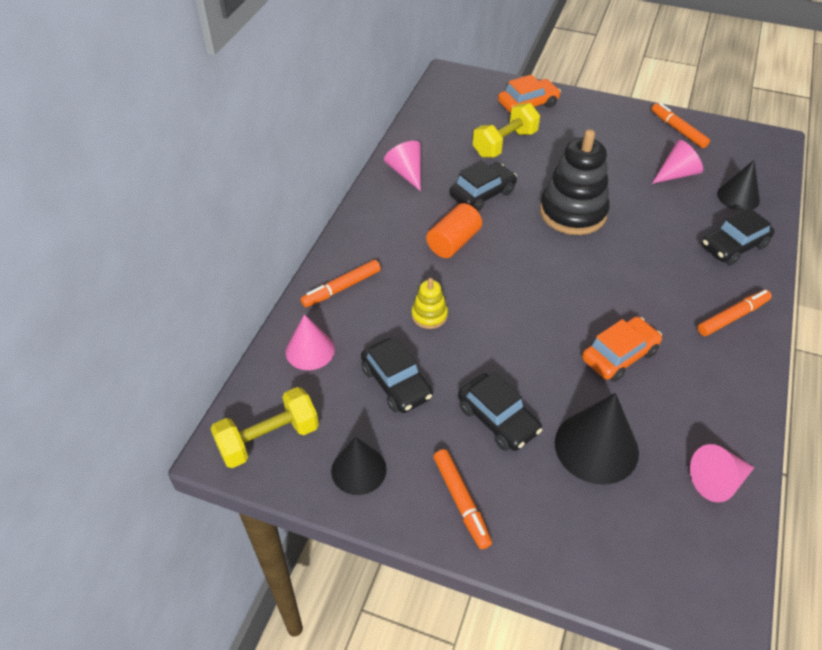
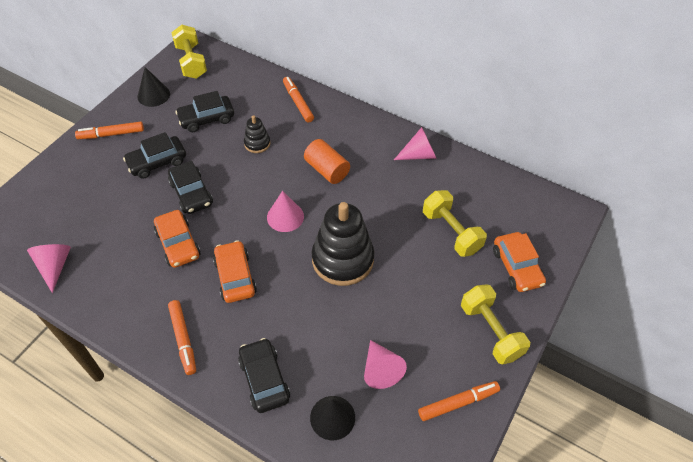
camera: 100 degrees right, 5 degrees up
(310, 350) = (249, 83): pink cone -> pink cone (285, 216)
(429, 315) = (257, 143): yellow stacking toy -> black stacking toy
(482, 194) = (381, 200): black car -> black car (191, 193)
(596, 447) = (113, 207): black cone -> none
(602, 116) = (490, 331): none -> yellow dumbbell
(636, 292) = (235, 277): none -> orange car

